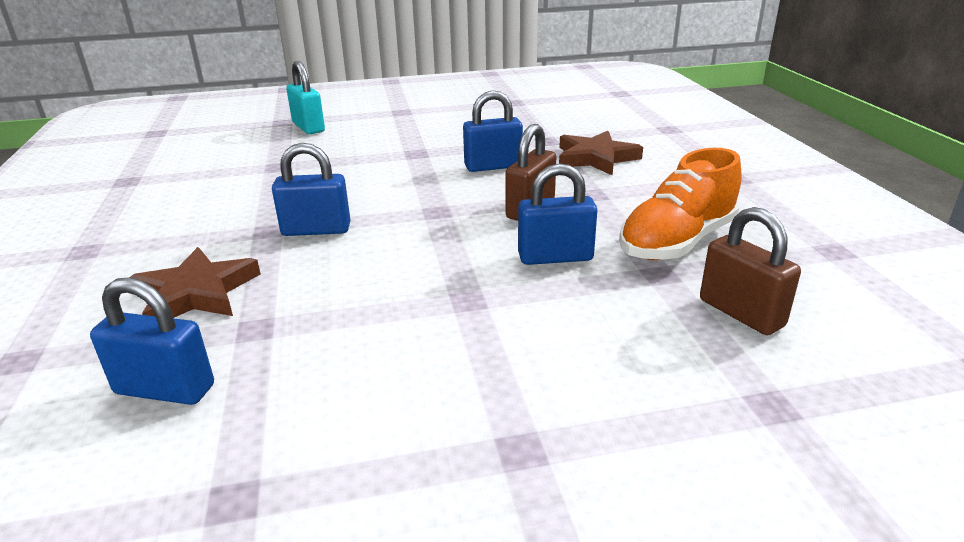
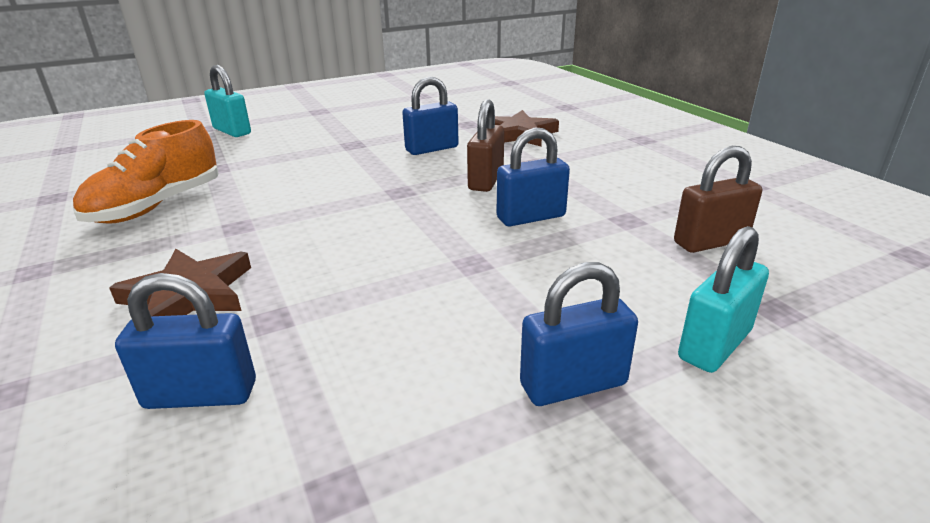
camera: 15 degrees left, 0 degrees up
(316, 230) = (289, 220): blue padlock -> blue padlock (573, 384)
(672, 430) = (714, 345): none -> turquoise padlock
(677, 242) = (626, 193): orange shoe -> orange shoe (157, 206)
(741, 313) = (710, 242): brown padlock -> brown padlock turned 60 degrees counterclockwise

